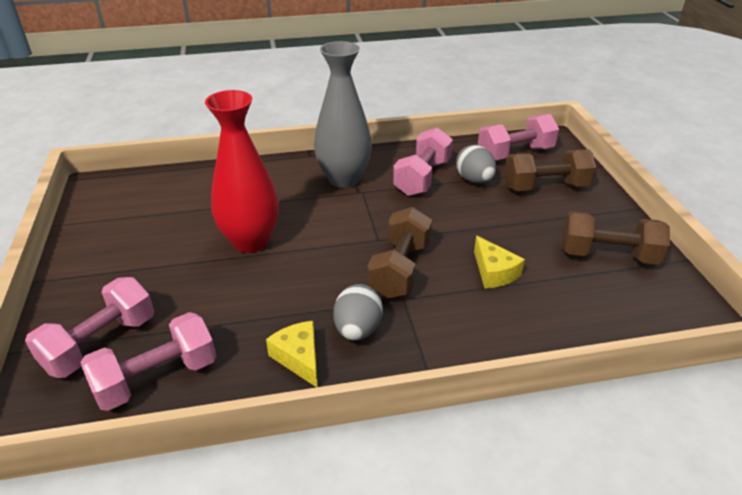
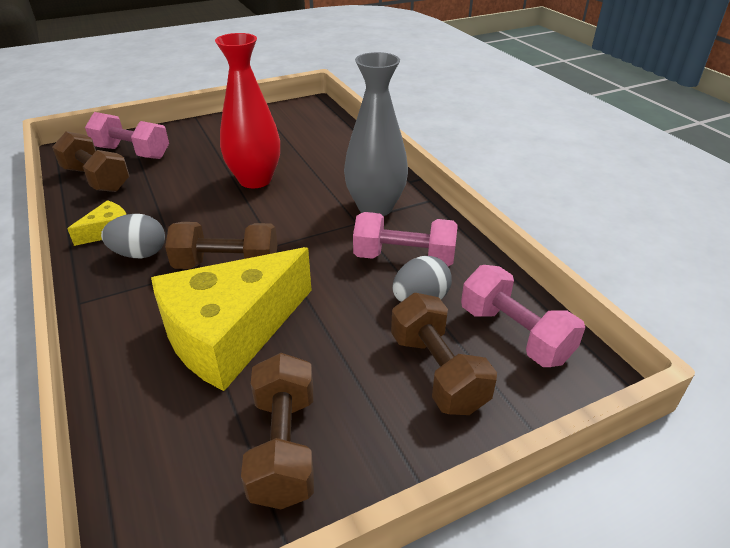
camera: 75 degrees right, 0 degrees up
(157, 378) = (96, 179): pink dumbbell -> brown dumbbell
(494, 272) = (230, 333): yellow cheese -> yellow cheese, size x2.31

